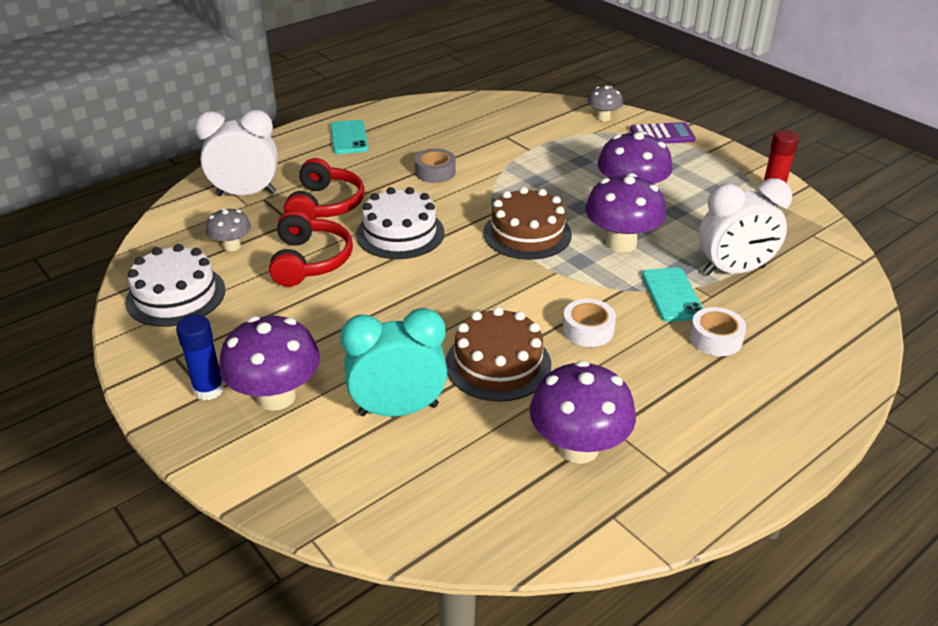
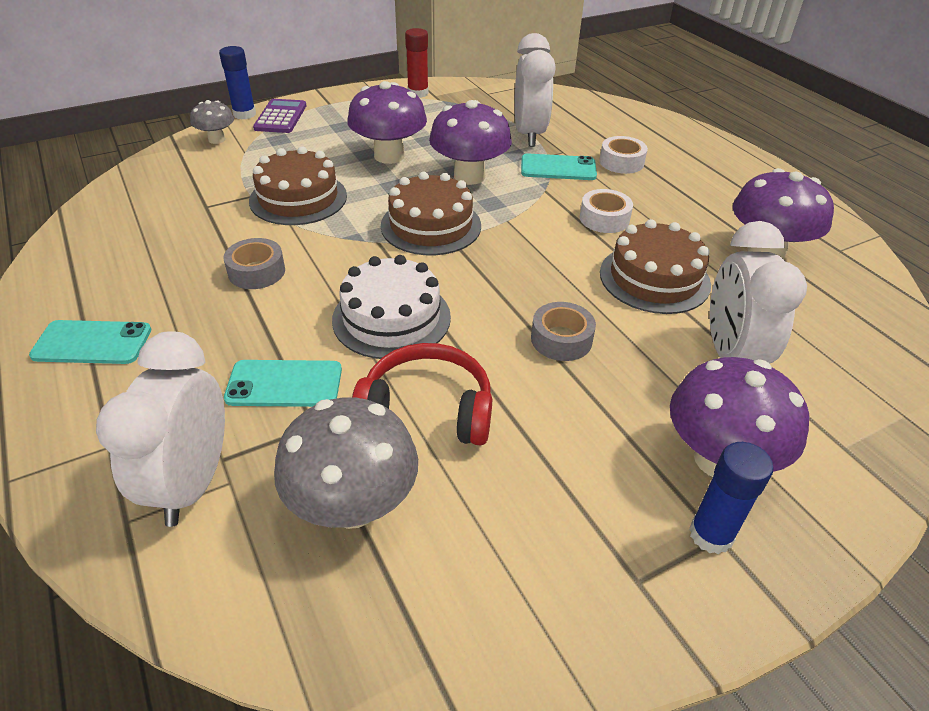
camera: 80 degrees left, 5 degrees up
(176, 295) = (477, 587): white cake -> none
(232, 246) = (353, 505): grey mushroom -> grey mushroom, size x1.80
(325, 205) = (284, 384): red headphones -> turquoise phone
(396, 313) = (561, 339): none -> grey tape
(398, 410) = (730, 355): turquoise clock -> white clock
(536, 168) = (298, 198): none -> brown cake
(654, 119) = (244, 114): none -> blue glue stick

